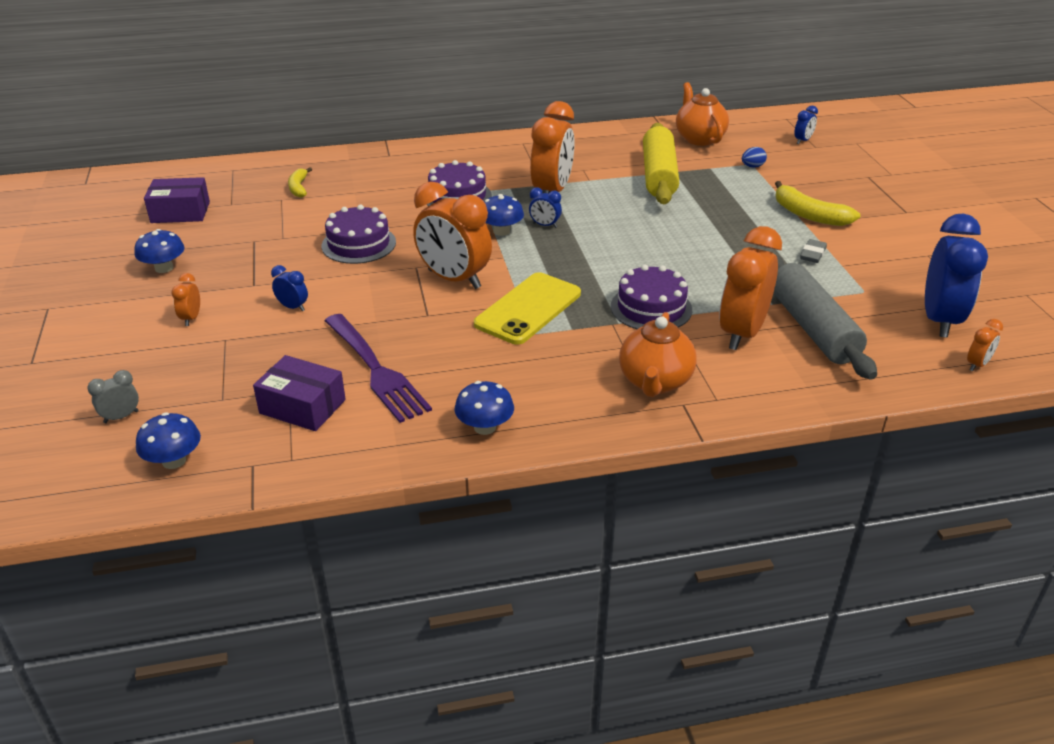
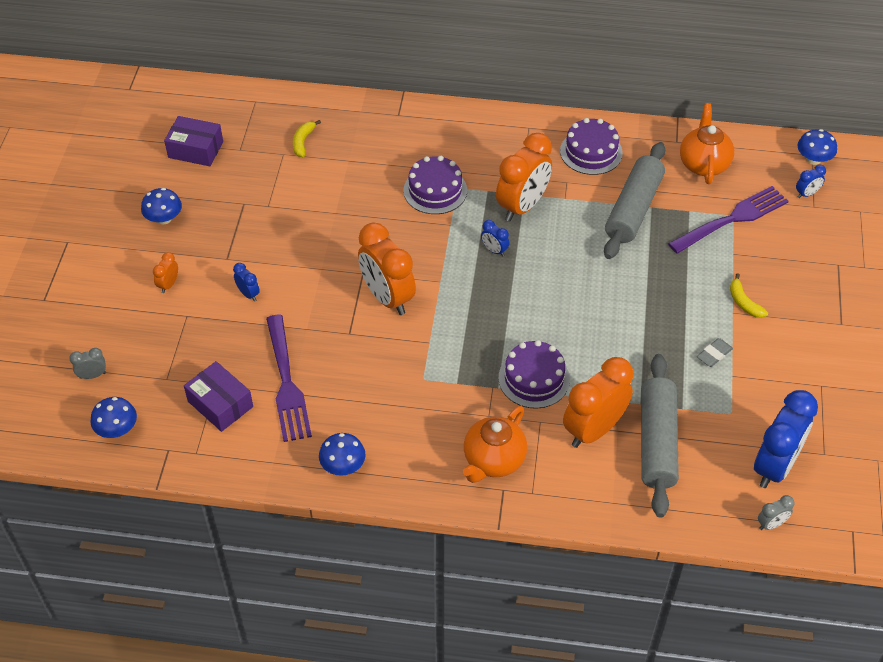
camera: 20 degrees right, 15 degrees up
(358, 244) = (327, 231): purple cake -> purple cake (591, 152)
(501, 231) = (453, 248): blue mushroom -> blue mushroom (813, 159)
(528, 309) = (432, 350): yellow phone -> none
(659, 175) = (633, 209): yellow rolling pin -> grey rolling pin
(752, 166) = (731, 220): blue egg -> purple fork
(809, 215) = (744, 302): yellow banana -> yellow banana, size x0.61
(977, 365) = (771, 524): orange clock -> grey clock

